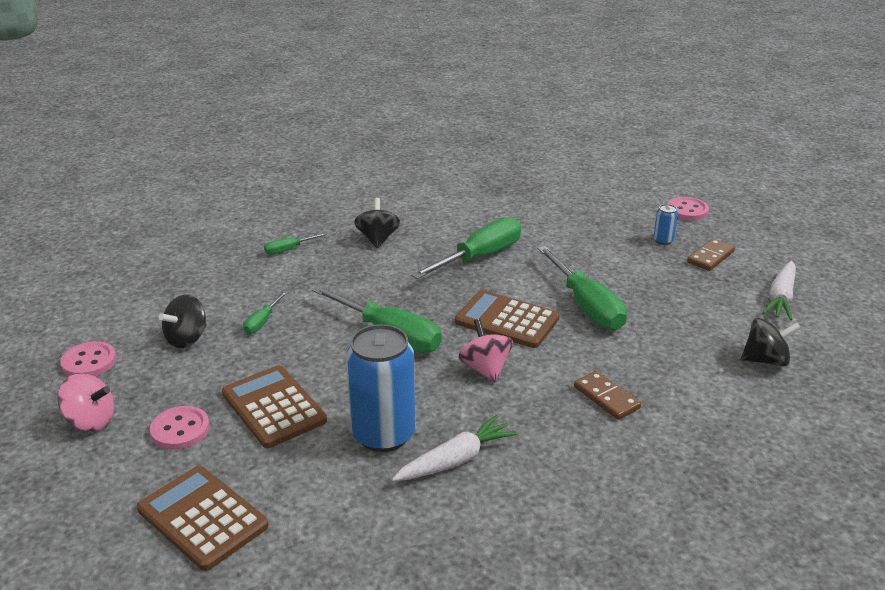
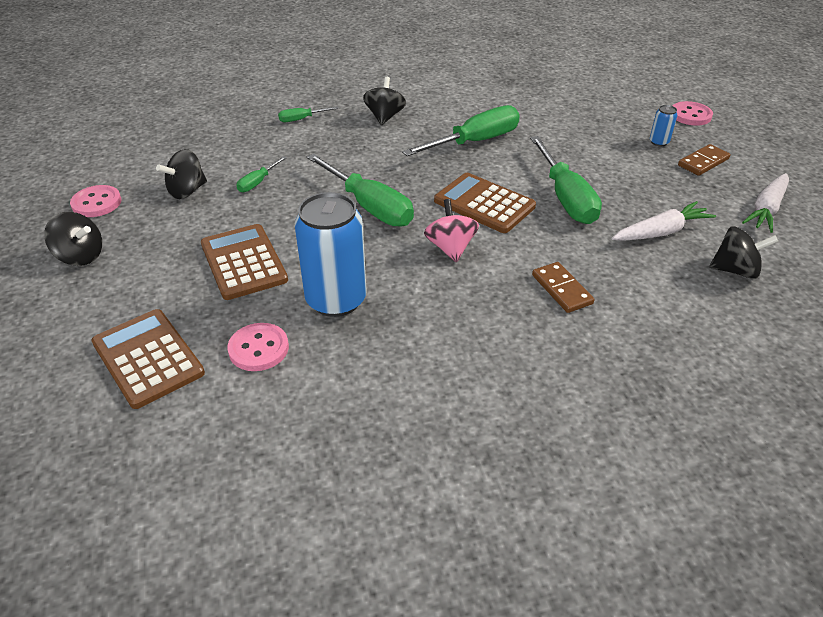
camera: 10 degrees right, 10 degrees up
(91, 421) = (80, 256): pink spinning top -> black spinning top
(180, 430) = (154, 273): pink button -> pink button (258, 349)
(455, 460) = (397, 333): white carrot -> white carrot (661, 232)

